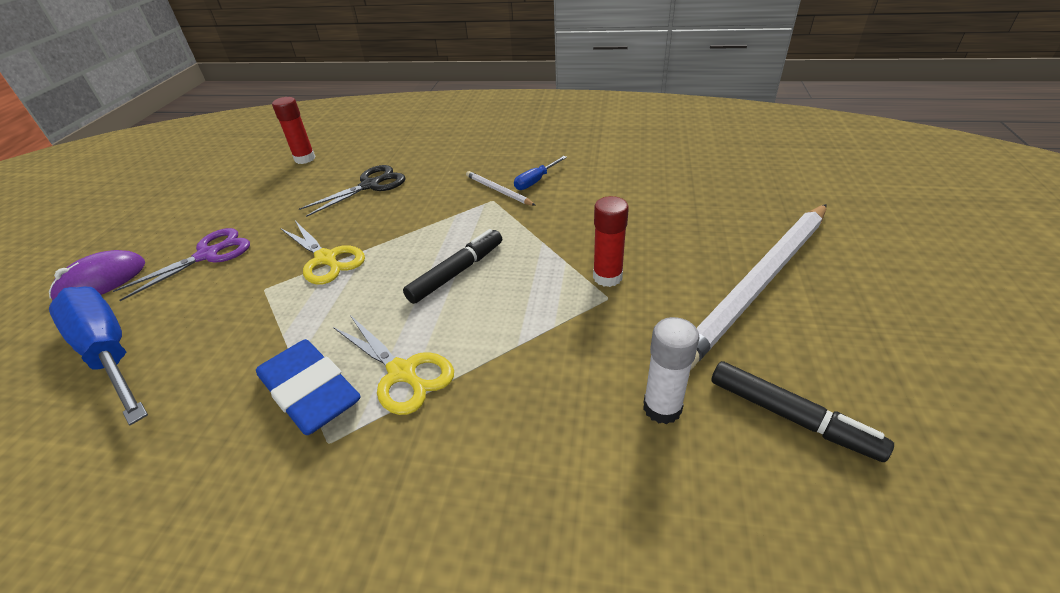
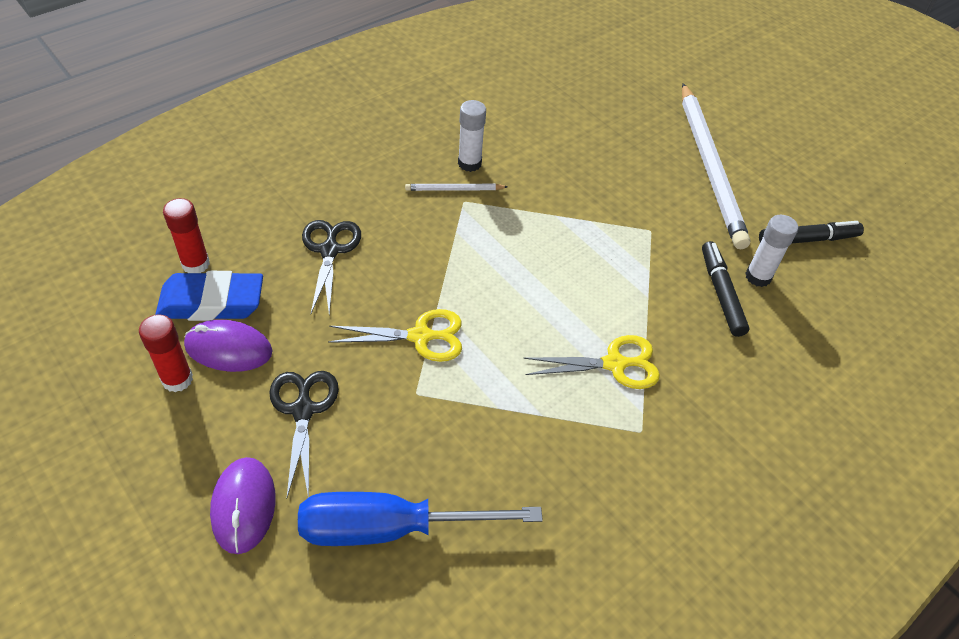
camera: 55 degrees left, 10 degrees up
(207, 255) = (303, 410): purple scissors -> black scissors
(242, 203) = (228, 349): none -> purple mouse
(310, 392) = (583, 419): blue eraser -> blue eraser (211, 302)
(456, 272) = (536, 277): black marker -> black marker (721, 293)
(535, 181) = (469, 163): blue screwdriver -> white glue stick
(607, 277) = (631, 216): red glue stick -> red glue stick (177, 379)

